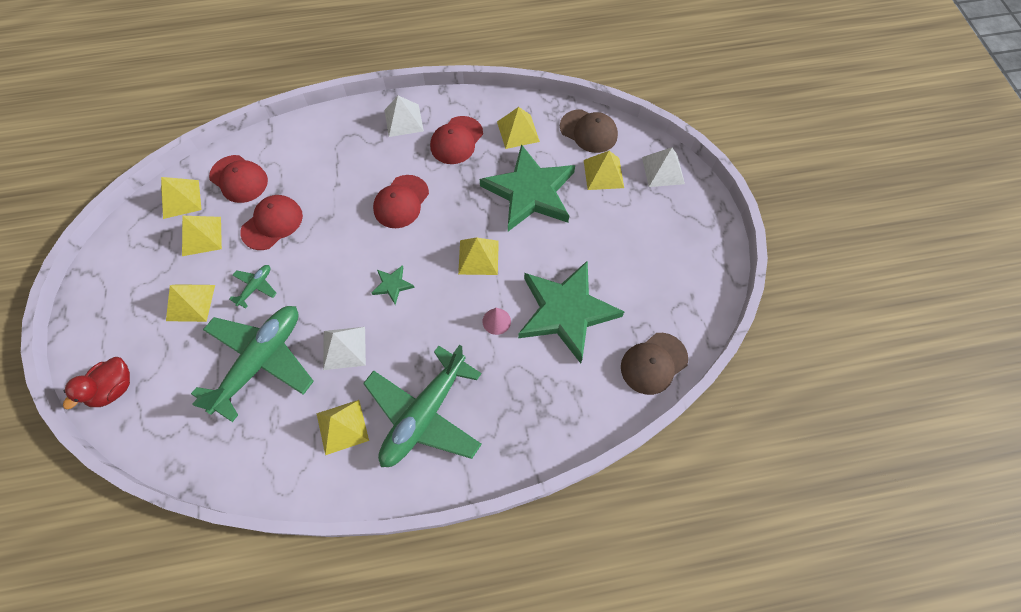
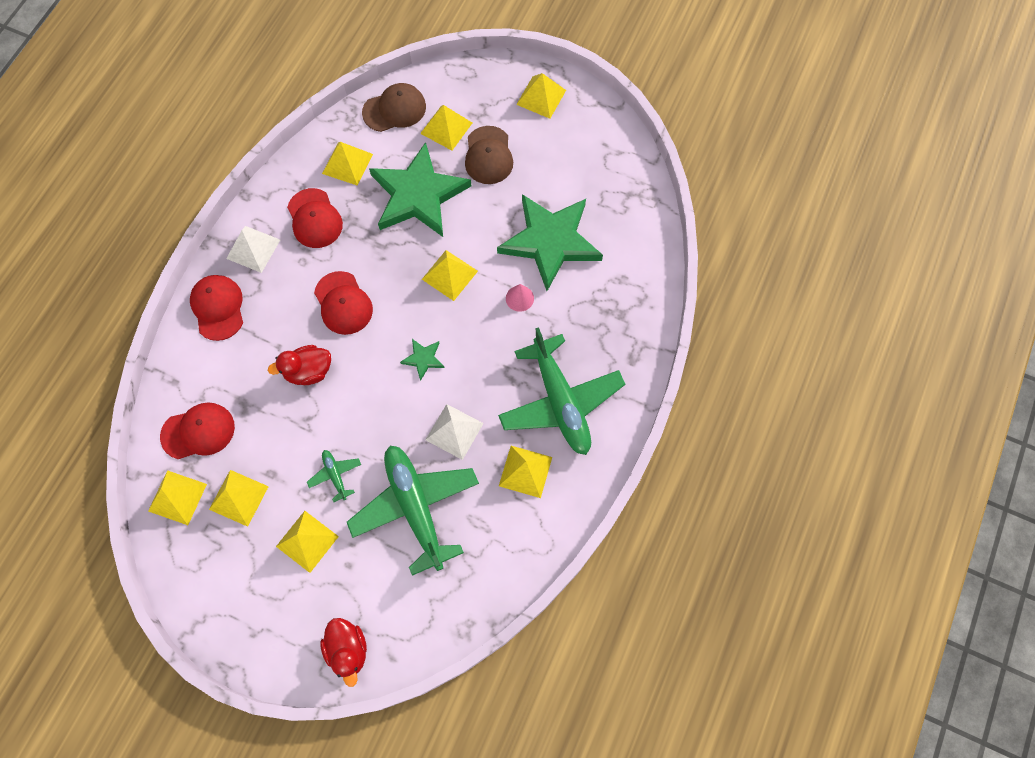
camera: 55 degrees left, 5 degrees up
(272, 223) = (276, 426): red cap -> red cap (218, 308)
(330, 215) = (308, 371): none -> red duck
(653, 363) = (639, 210): brown cap -> brown cap (488, 155)
(663, 170) = (479, 83): white pyramid -> none
(691, 220) = (541, 97): none -> yellow pyramid

